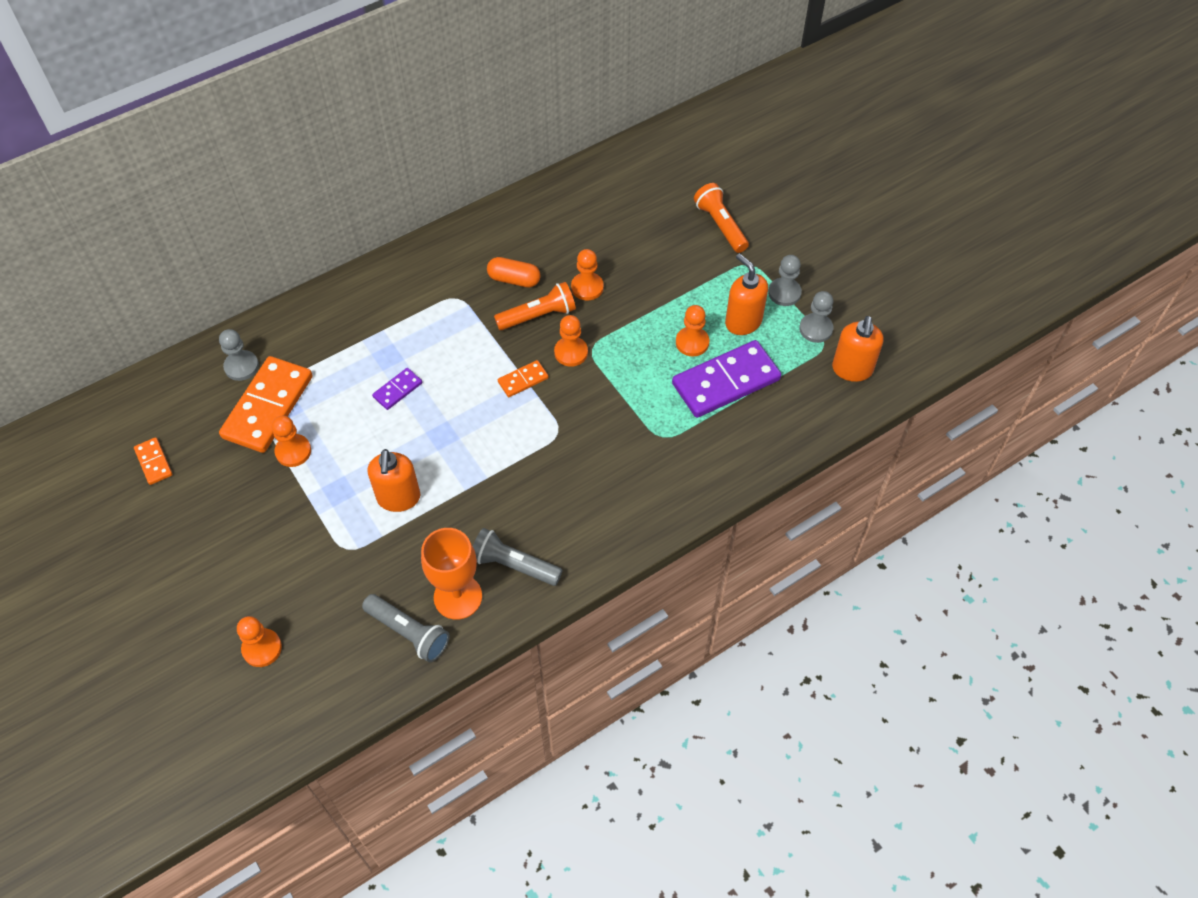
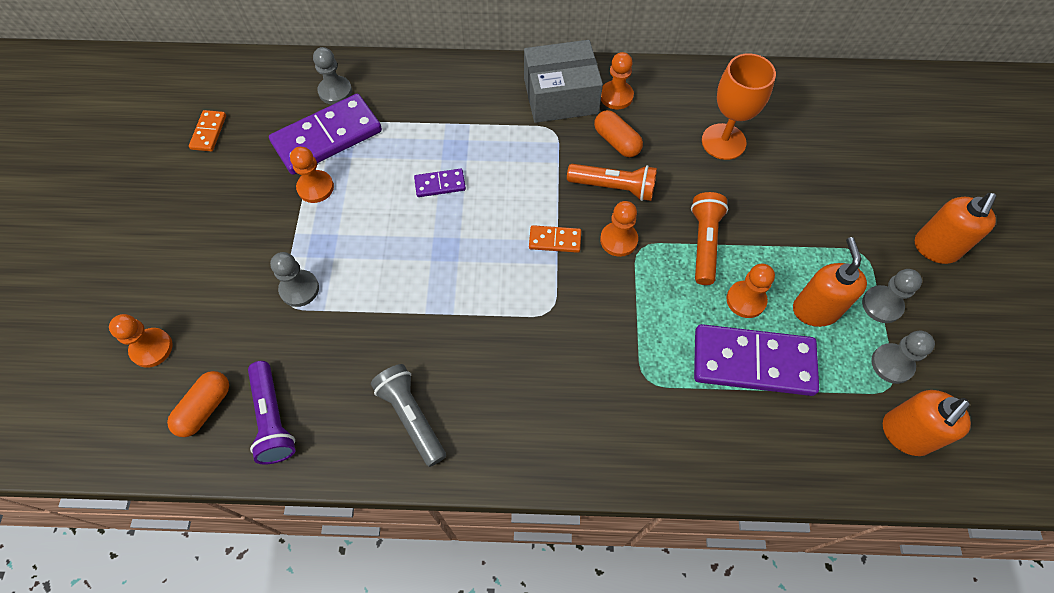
camera: 35 degrees right, 5 degrees up
(268, 407) = (327, 137): orange domino -> purple domino
(347, 660) = (205, 408): none -> orange capsule
(348, 533) = (299, 289): none -> grey pawn
(398, 498) = (364, 284): orange soap dispenser -> orange soap dispenser (935, 248)
(409, 632) = (273, 419): grey flashlight -> purple flashlight
(441, 267) = (560, 96): none -> grey box
(458, 597) = (340, 414): orange goblet -> orange goblet (723, 141)
(587, 287) = (679, 186): orange pawn -> orange pawn (616, 96)
(720, 225) = (858, 198): orange flashlight -> orange flashlight (704, 243)

